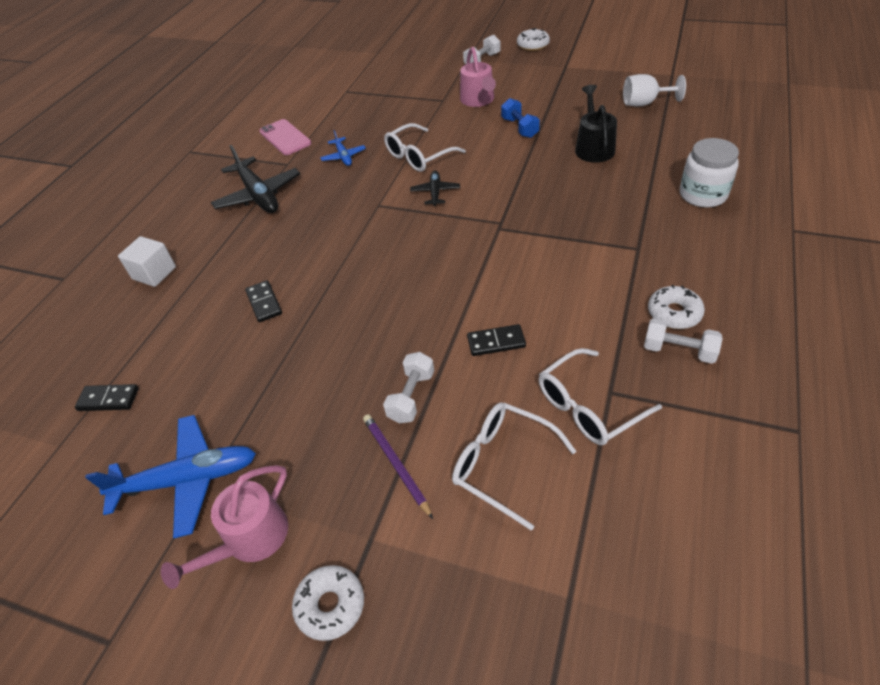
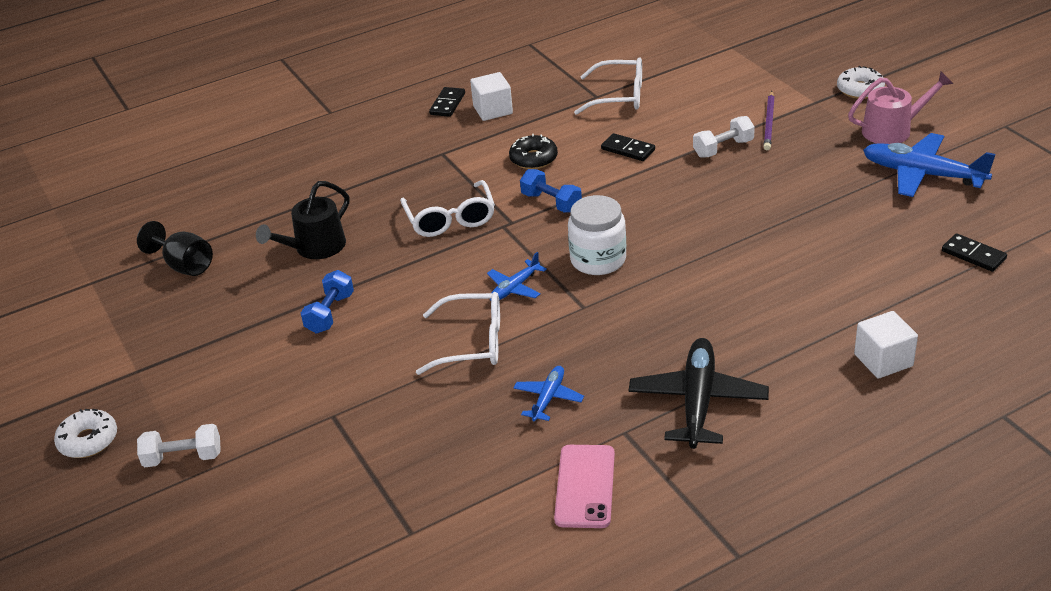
camera: 140 degrees left, 10 degrees down
(264, 303) = (783, 267): black domino -> black domino (447, 104)
(435, 192) = (515, 288): black plane -> blue plane
(478, 100) = (300, 385): pink watering can -> none
(492, 257) = (551, 202): none -> blue dumbbell
(503, 465) = (703, 96): white glasses -> white glasses (450, 218)
(560, 285) = (533, 159): none -> black donut
(644, 103) = (184, 265): white goblet -> black goblet
(674, 313) = (493, 110): white donut -> white cube
(678, 351) = (525, 94): white dumbbell -> none
(703, 194) = (328, 162): white jar -> white jar (598, 260)

